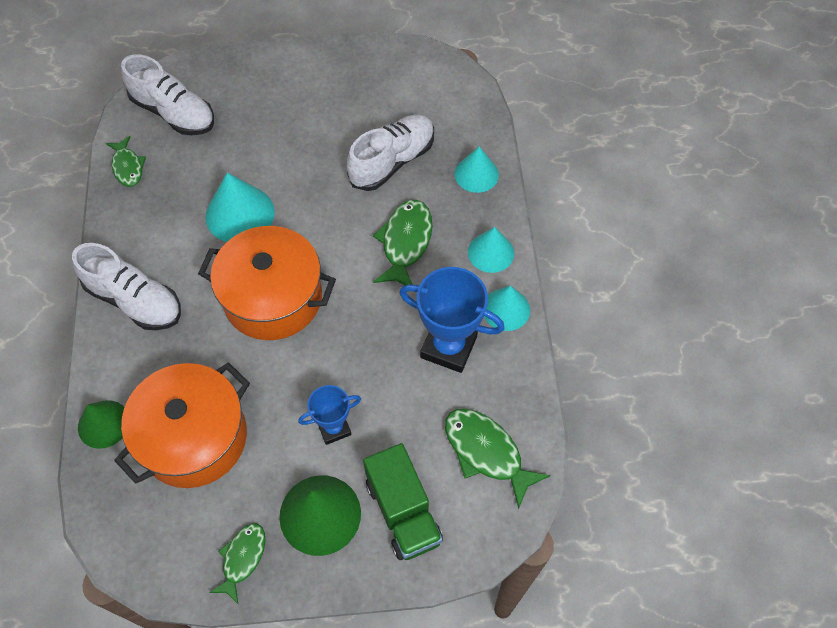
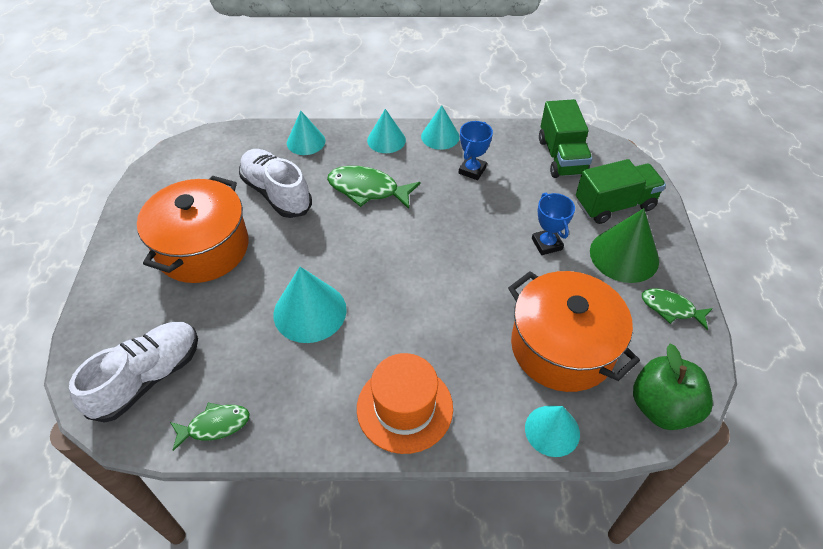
camera: 85 degrees left, 10 degrees down
(103, 424) = (552, 430): green cone -> turquoise cone
(120, 530) = (662, 407): none -> green apple
(135, 301) = (404, 408): white shoe -> orange hat
(273, 298) = (414, 285): orange pot -> orange pot (203, 248)
(448, 347) = (472, 170): blue trophy -> blue trophy, size x0.59
(486, 452) = (561, 157): green fish -> green truck

